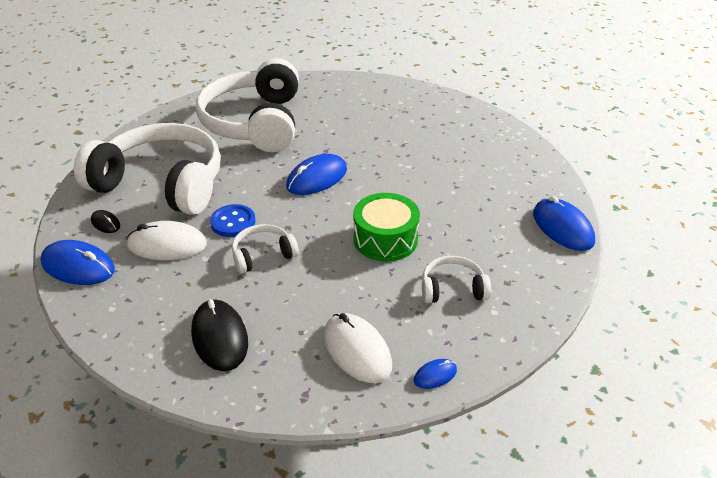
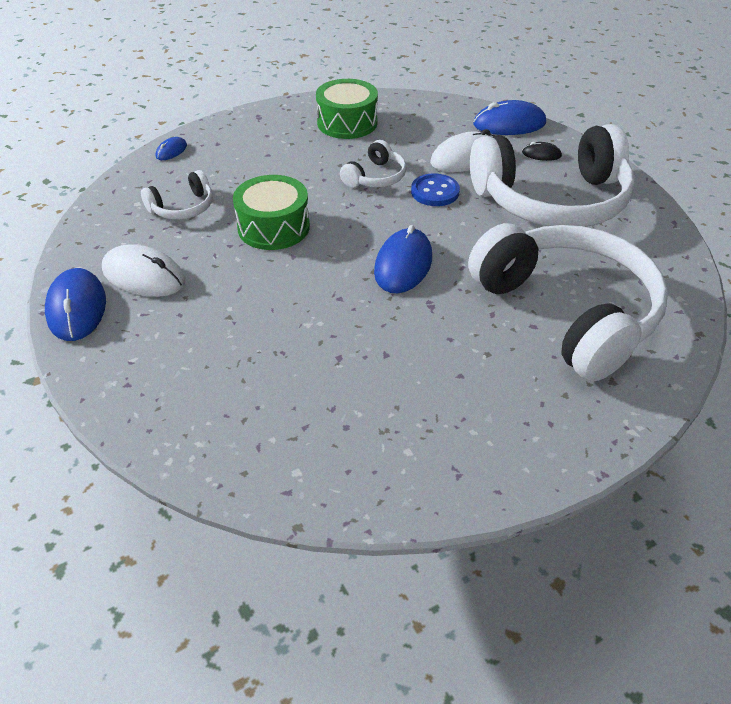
camera: 150 degrees right, 5 degrees up
(220, 337) = (347, 123): black mouse -> green drum
(357, 350) = (239, 146): white mouse -> white mouse (144, 275)
(562, 227) = (77, 308): blue mouse -> blue mouse turned 45 degrees clockwise

